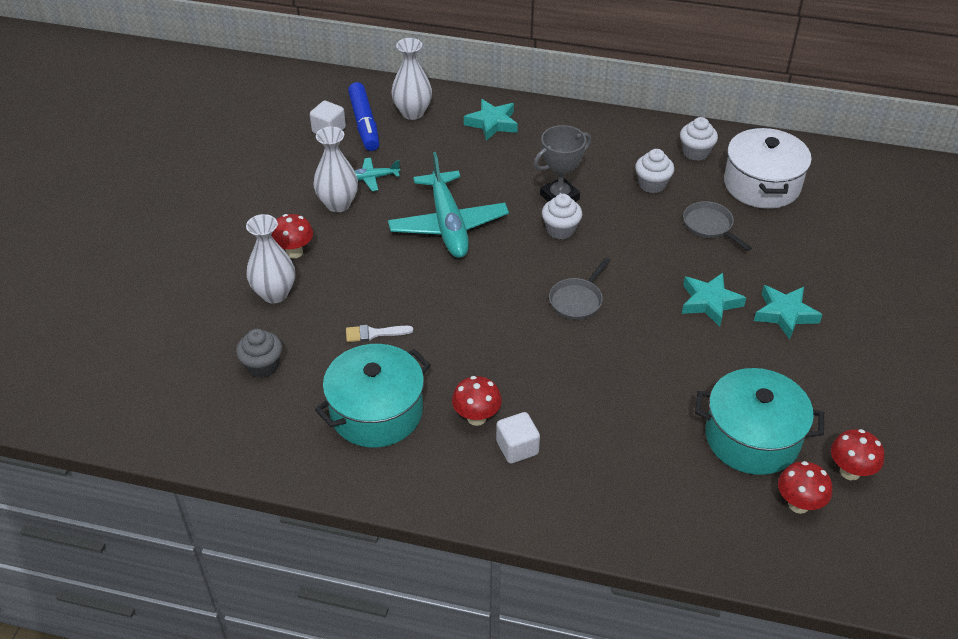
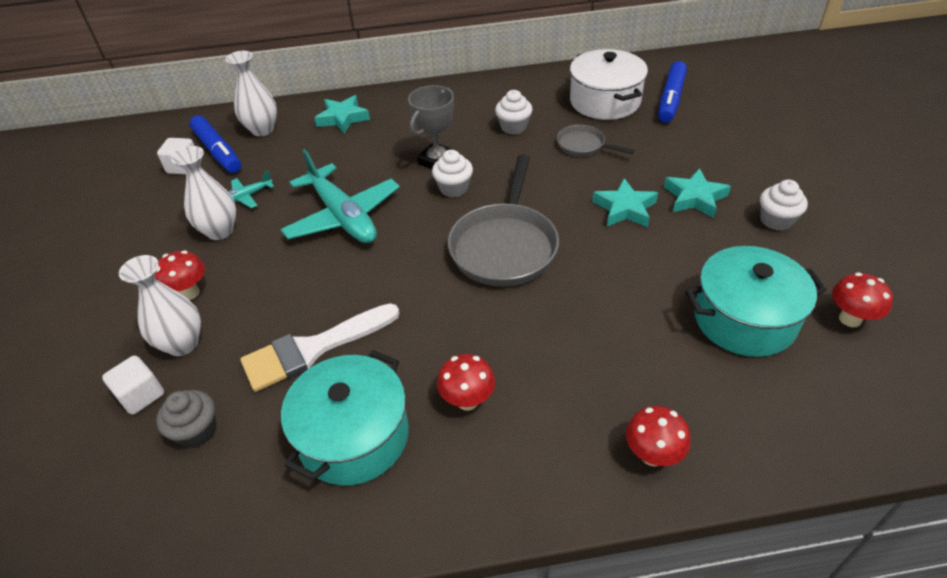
camera: 20 degrees left, 0 degrees up
(374, 333) = (313, 349): white brush -> white brush, size x2.12
(517, 448) = (527, 418): white cube -> white cube (141, 395)
(577, 300) = (505, 246): grey pan -> grey pan, size x1.96
(695, 152) = (535, 92): white cupcake -> white cupcake (776, 220)
(798, 504) = (830, 369): red mushroom -> red mushroom (652, 455)
(832, 203) = (670, 99): none -> blue marker

